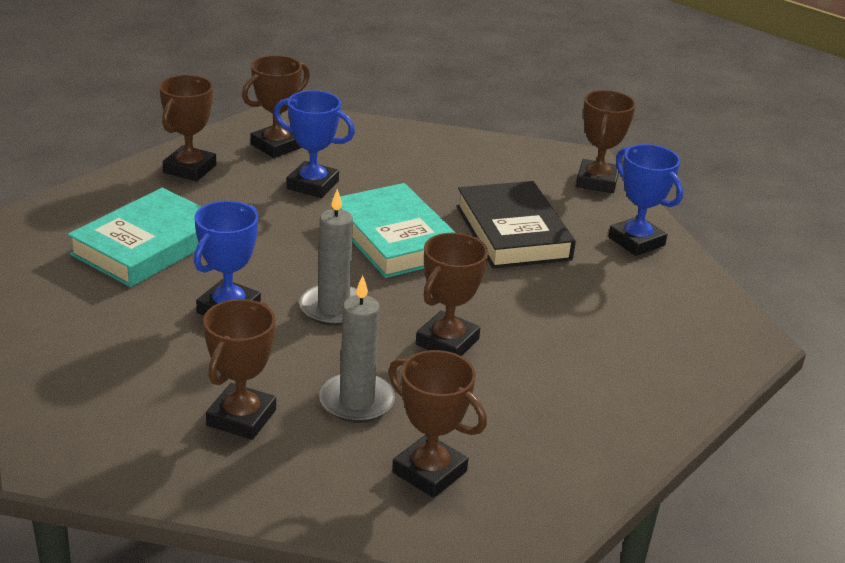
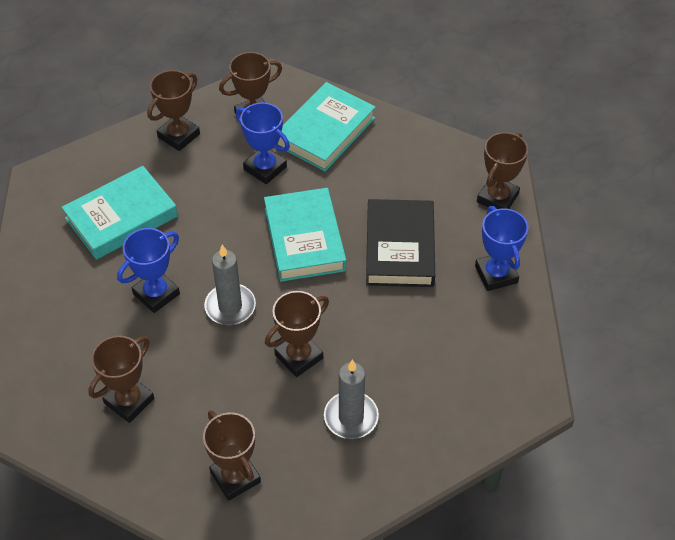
camera: 20 degrees right, 20 degrees up
(357, 401) = (211, 402): grey candle -> grey candle (351, 417)
(369, 149) = (325, 131): none -> turquoise book

